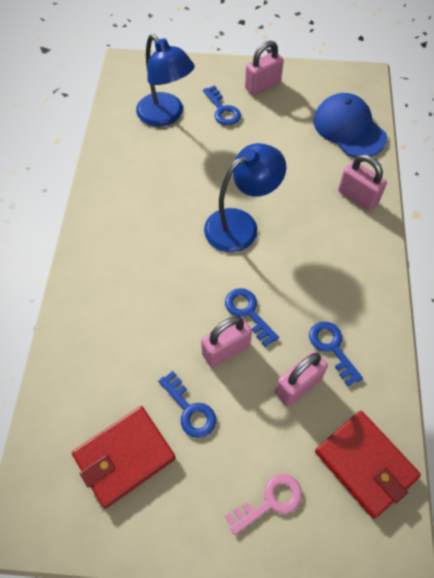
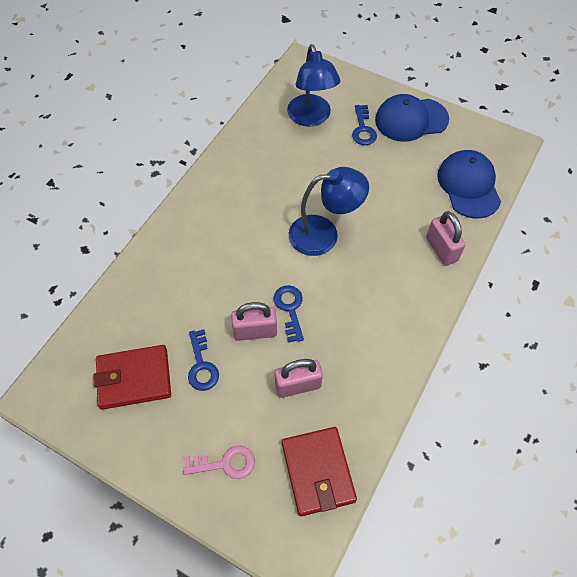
camera: 25 degrees right, 0 degrees up
(262, 86) = (411, 119): pink padlock -> blue cap
(332, 348) = (344, 367): blue key -> none

